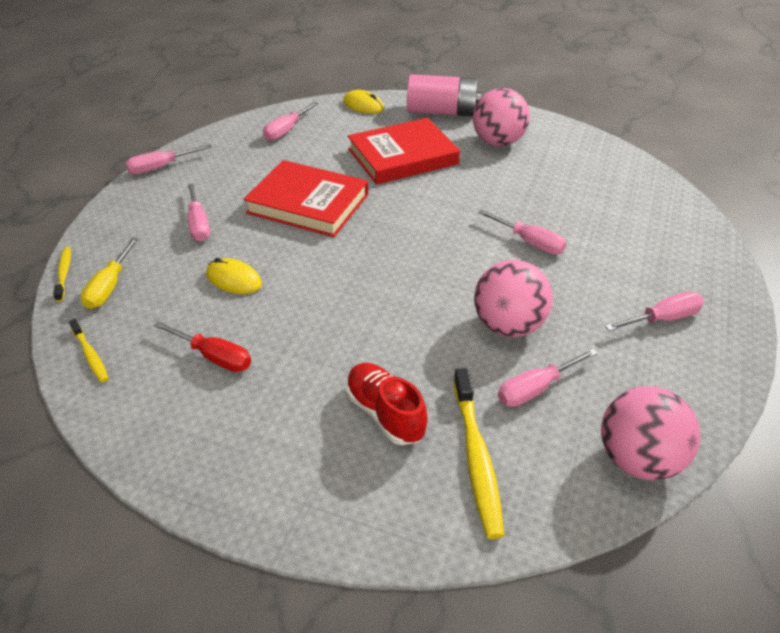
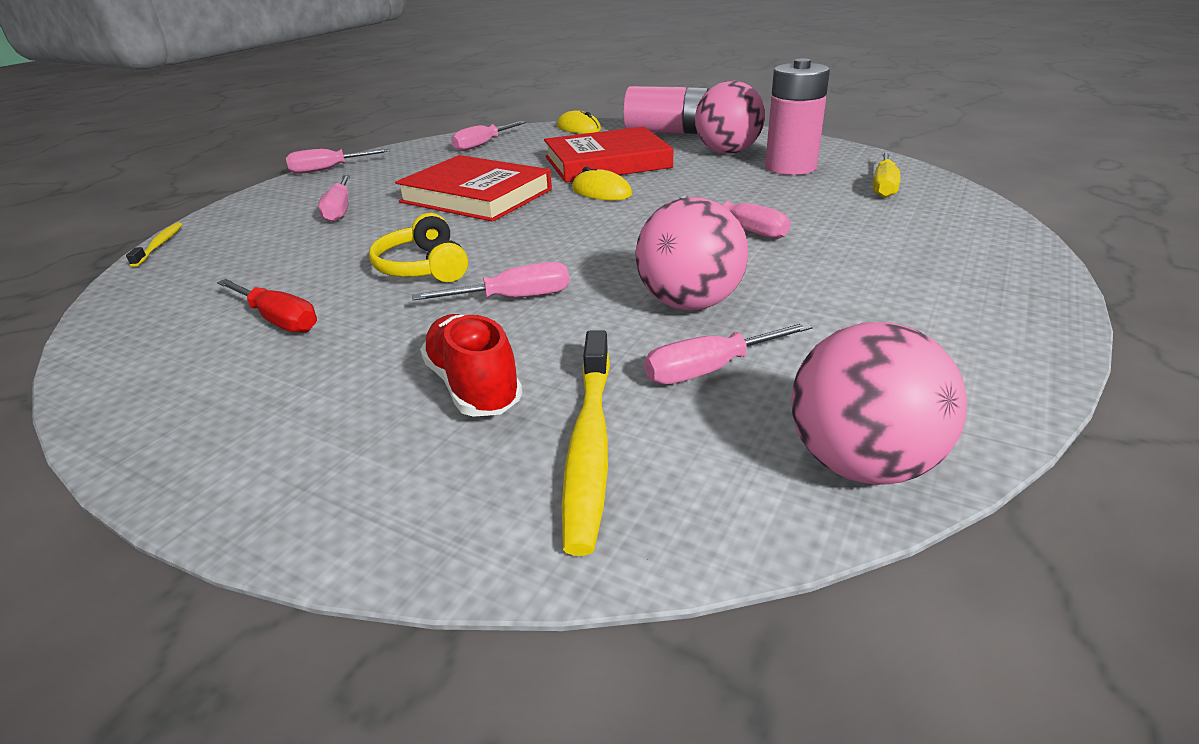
camera: 10 degrees right, 10 degrees down
(90, 355) = (130, 313): yellow toothbrush -> none
(110, 286) = (202, 256): yellow screwdriver -> yellow screwdriver (884, 186)
(234, 279) = (350, 253): yellow mouse -> yellow mouse (601, 192)
(300, 294) = (423, 267): none -> yellow headphones
(551, 163) = (790, 167): none -> pink battery
(662, 319) = (923, 303): pink screwdriver -> pink screwdriver (513, 298)

